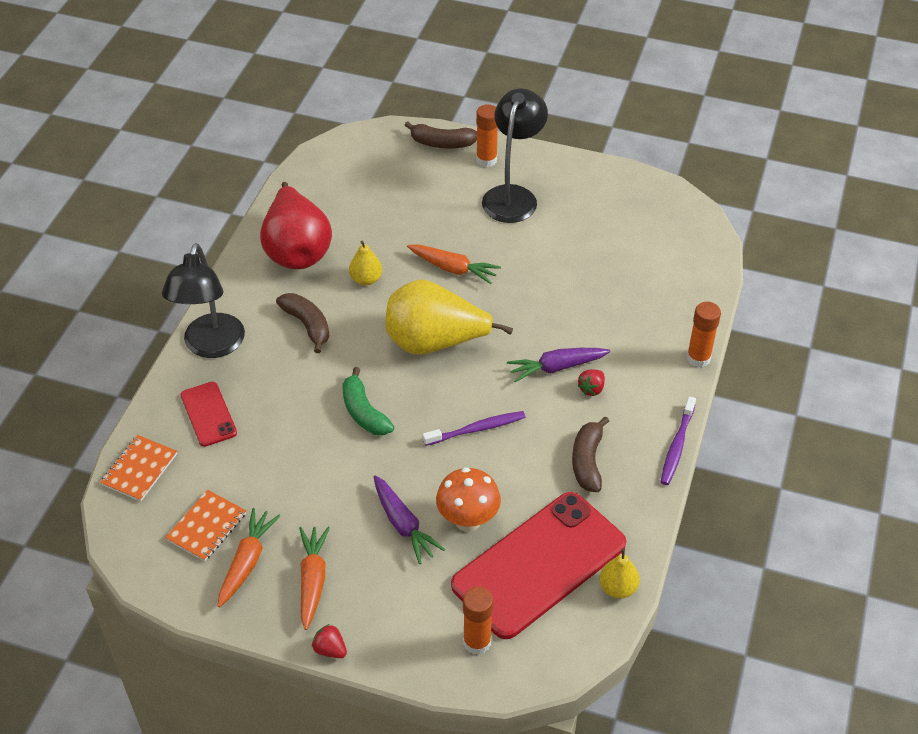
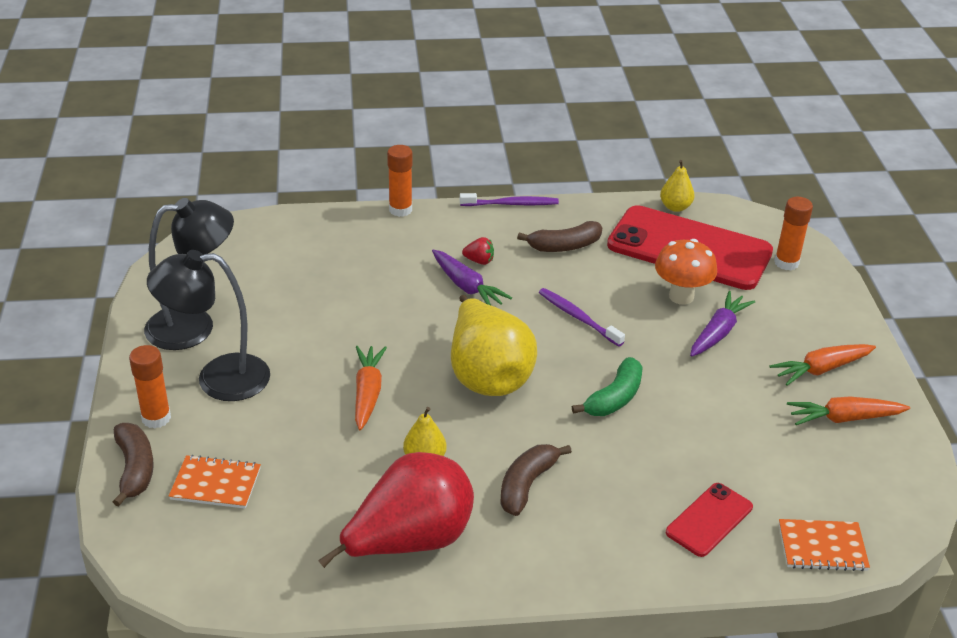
camera: 115 degrees left, 10 degrees down
(206, 527) = (836, 462): orange notebook -> orange notebook (215, 484)
(211, 346) = (615, 560): black lamp -> black lamp (194, 326)
(330, 649) = (870, 337): red strawberry -> none

